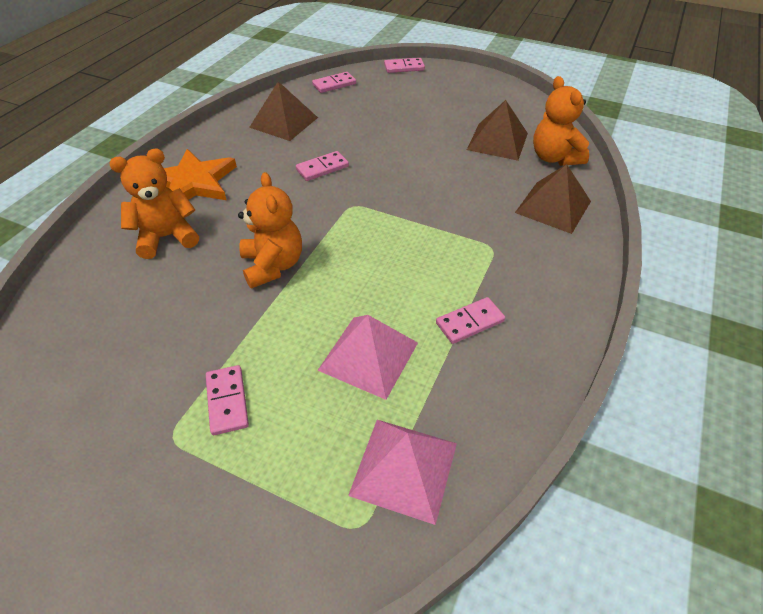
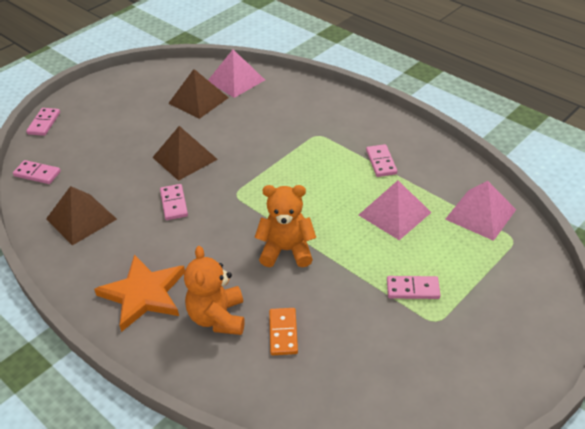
camera: 70 degrees left, 5 degrees down
(147, 290) = (283, 333): none -> orange domino
(334, 84) = (37, 174): pink domino -> pink domino turned 60 degrees counterclockwise
(553, 207) = (289, 97): brown pyramid -> brown pyramid (185, 158)
(554, 158) = (236, 80): orange teddy bear -> pink pyramid

